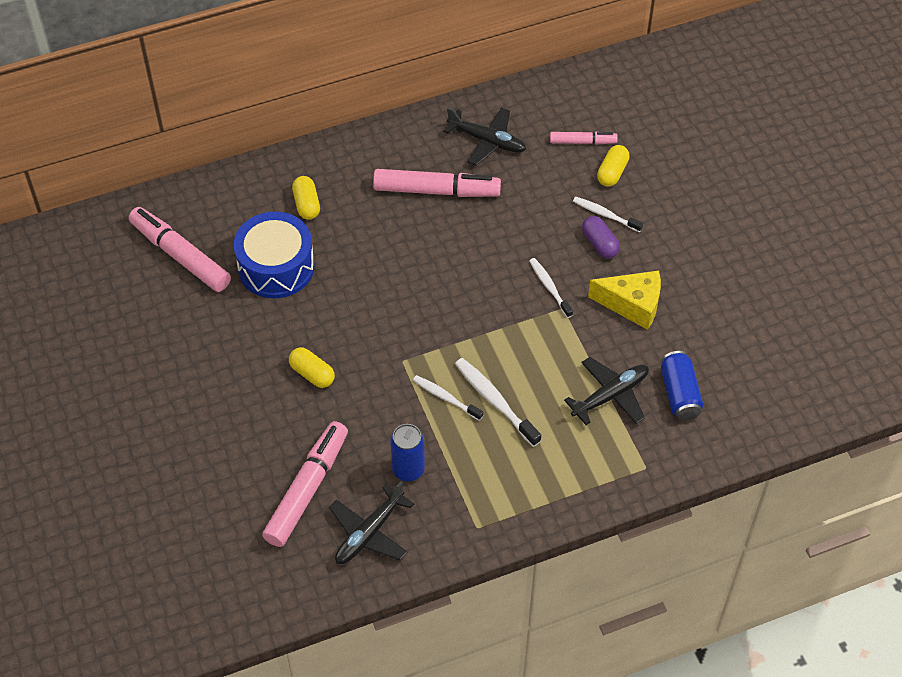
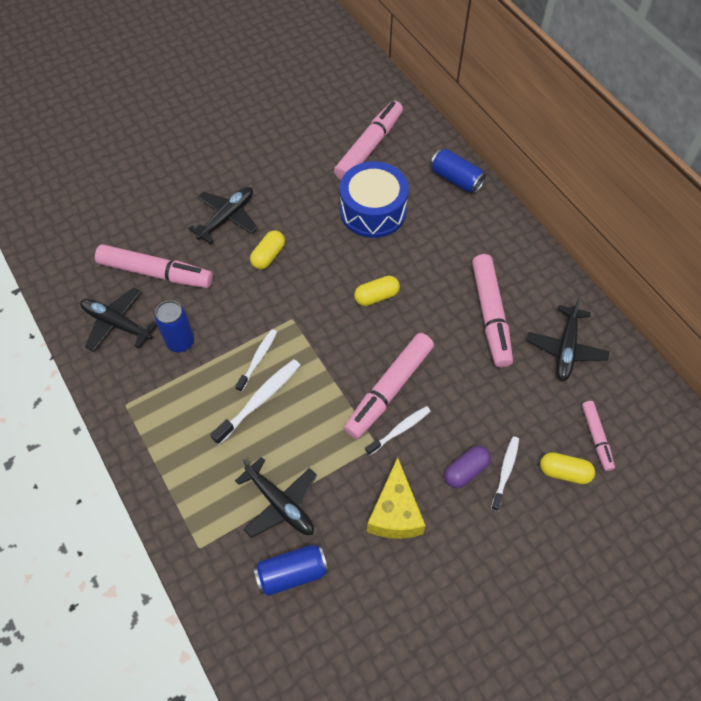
camera: 80 degrees right, 5 degrees up
(245, 410) = (227, 217): none -> black plane
(254, 184) = (456, 179): none -> blue can
(307, 204) = (445, 219): yellow capsule -> yellow capsule (376, 296)
(504, 289) = (389, 390): none -> pink marker

